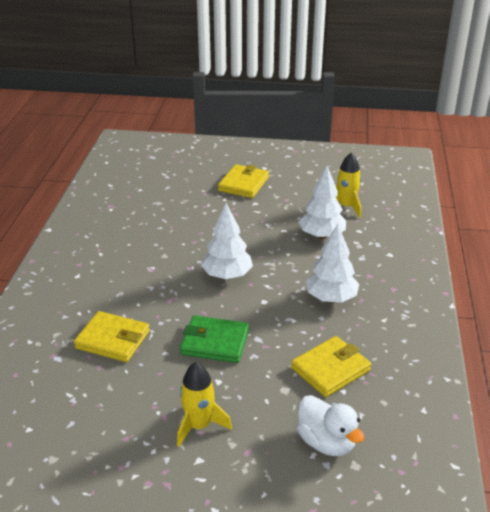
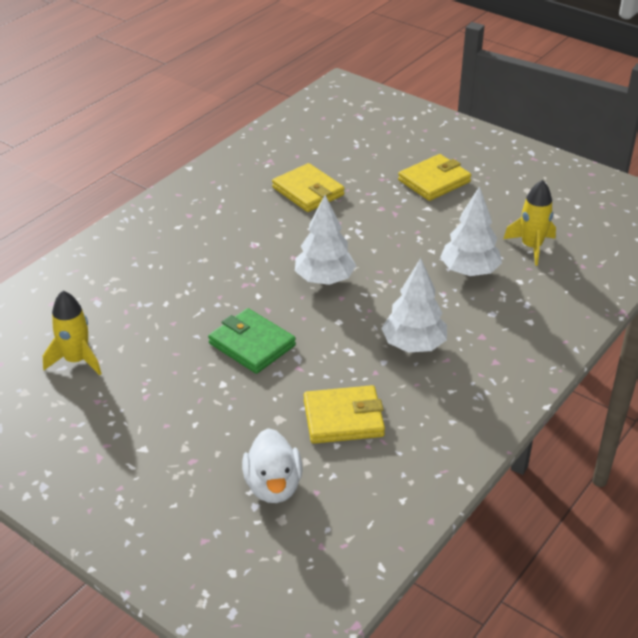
camera: 30 degrees right, 5 degrees up
(113, 340) = (159, 304): yellow wallet -> yellow wallet (308, 191)
(199, 425) = (169, 418): yellow rocket -> yellow rocket (76, 360)

